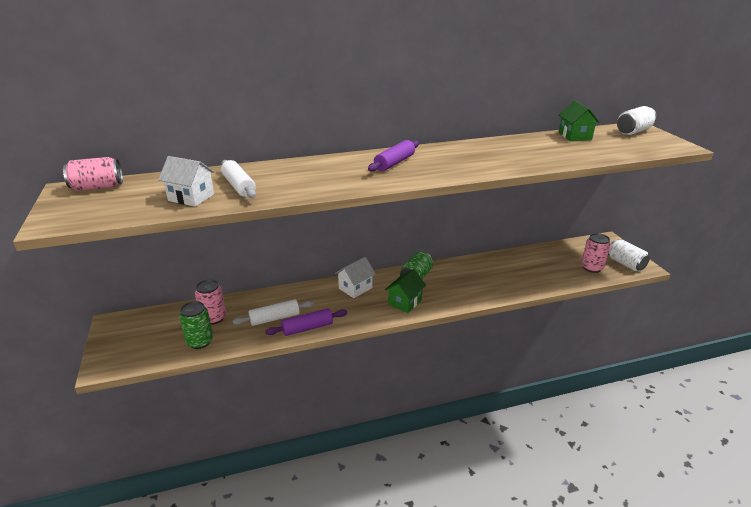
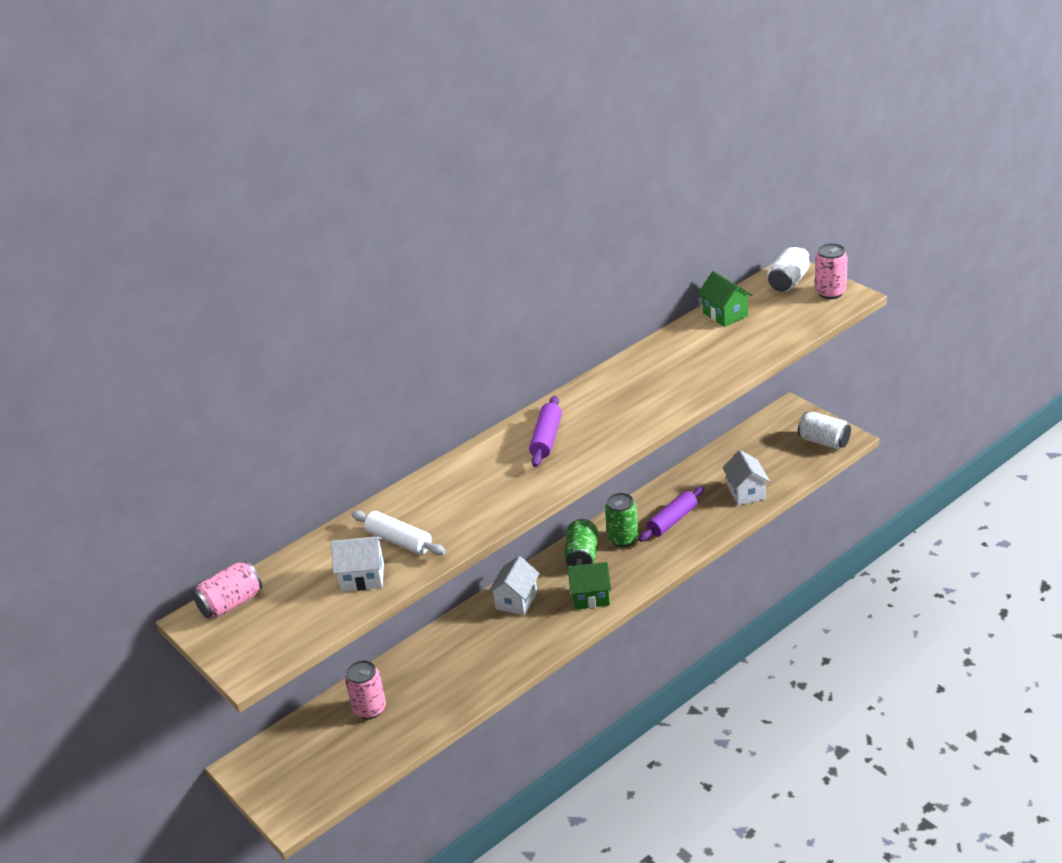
camera: 20 degrees left, 5 degrees up
(200, 341) = (381, 743): green can -> green can (623, 539)
(275, 318) = (447, 679): white rolling pin -> none
(307, 328) = (497, 675): purple rolling pin -> purple rolling pin (672, 520)
(405, 302) = (590, 596): green house -> green house turned 75 degrees clockwise
(552, 276) = (746, 492): none -> white house
(592, 268) = (787, 462): pink can -> pink can (830, 292)

